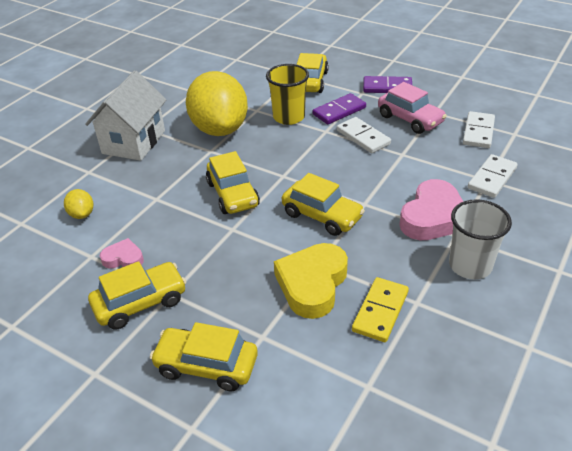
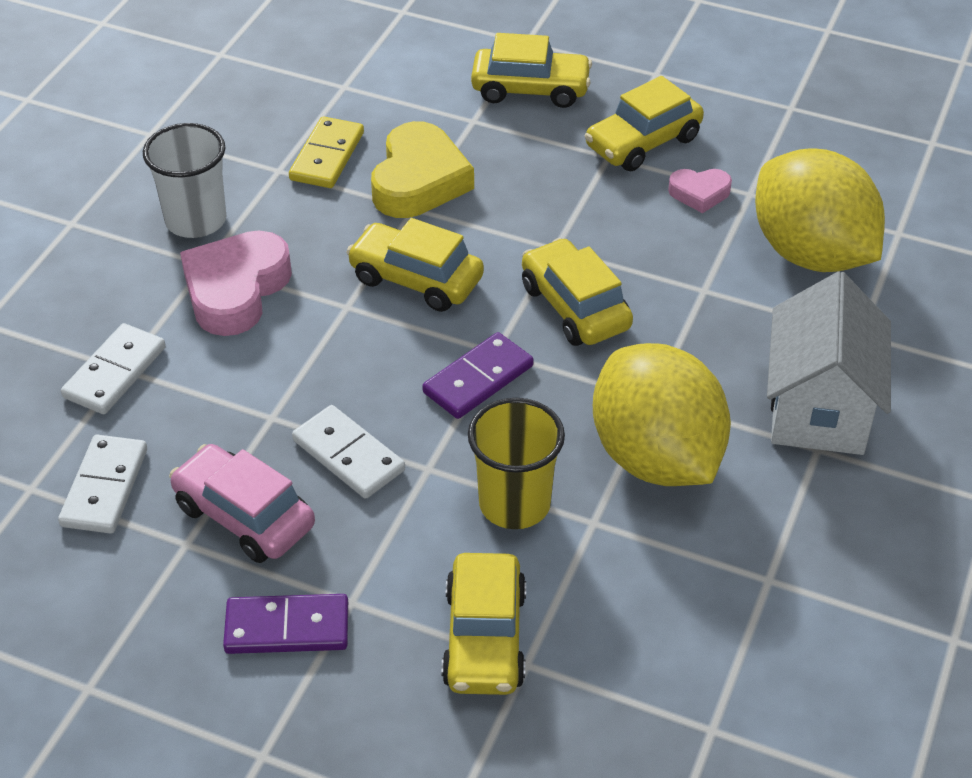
camera: 170 degrees right, 5 degrees up
(82, 214) = (811, 253): yellow lemon -> yellow lemon, size x2.48
(339, 111) = (402, 531): purple domino -> purple domino (478, 379)

